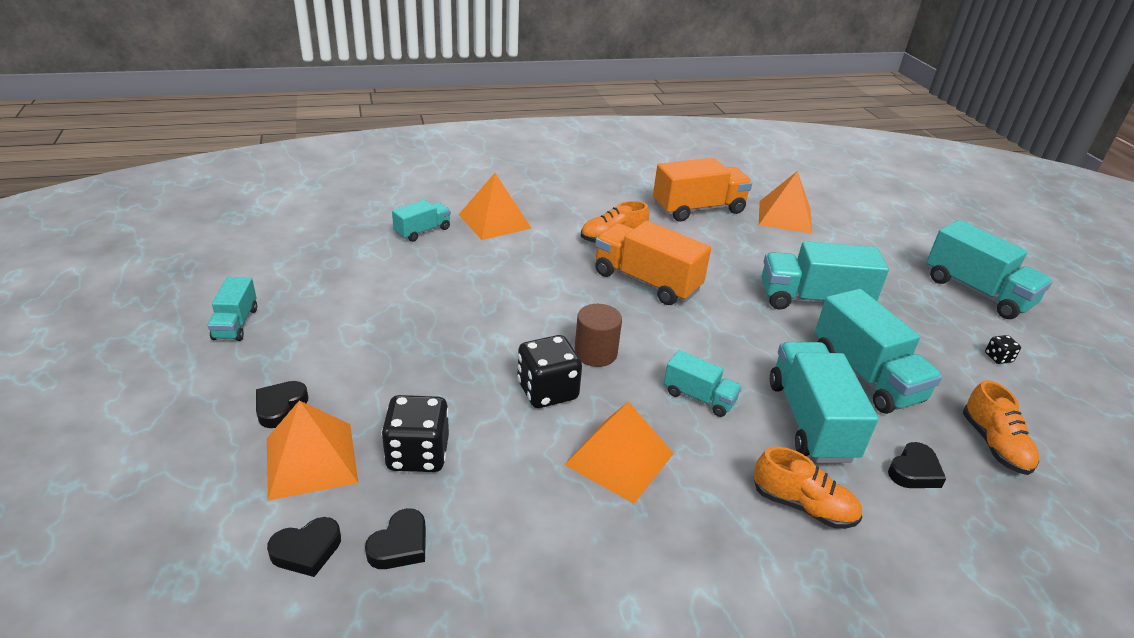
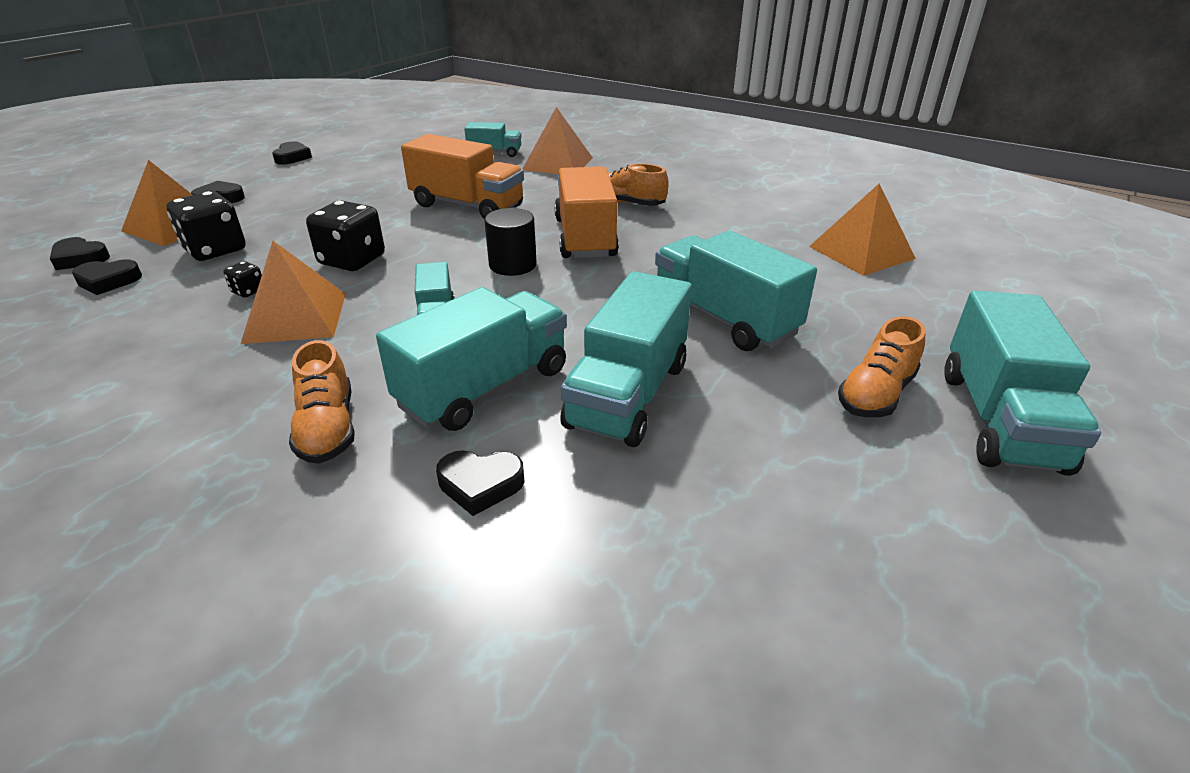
camera: 50 degrees right, 0 degrees up
(235, 323) = (292, 157): turquoise truck -> black heart
(595, 353) = (434, 258): brown cylinder -> none
(652, 329) = (512, 265): none -> black cylinder
(698, 209) = (766, 214): orange truck -> orange truck (467, 206)
(994, 445) = (629, 538): orange shoe -> orange shoe (875, 394)
(998, 358) = (858, 485): black dice -> black dice (248, 291)

